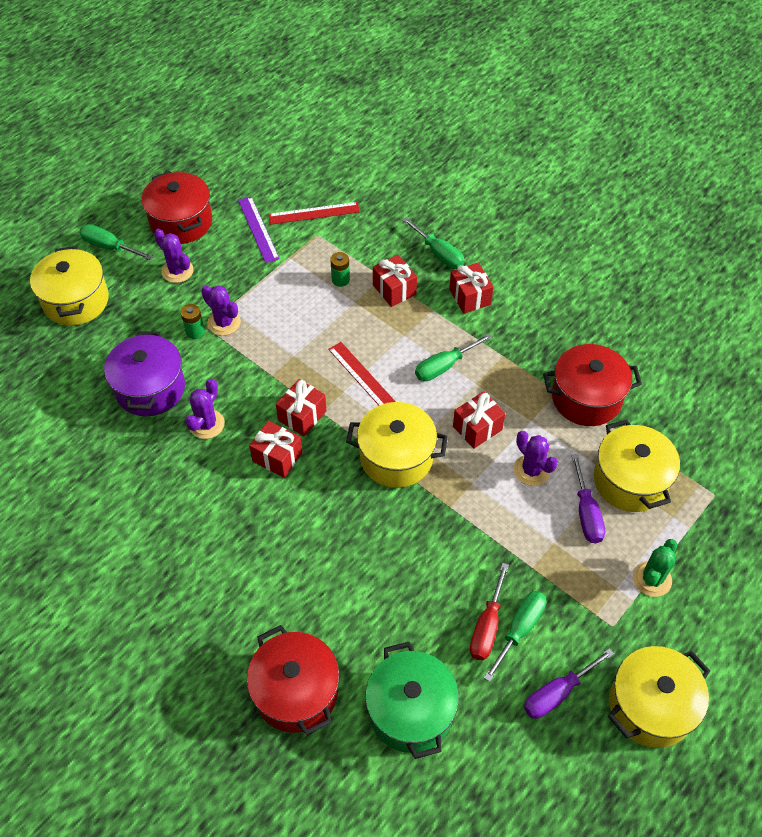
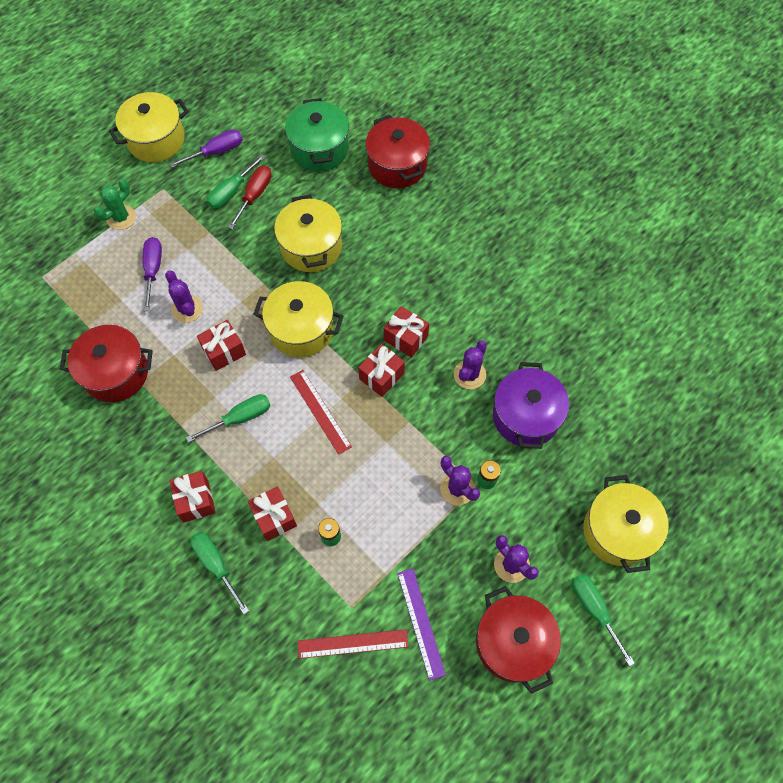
camera: 175 degrees left, 10 degrees up
(109, 247) = (594, 609): green screwdriver -> green screwdriver turned 150 degrees counterclockwise
(630, 481) = (107, 293): yellow pot -> yellow pot (311, 247)

